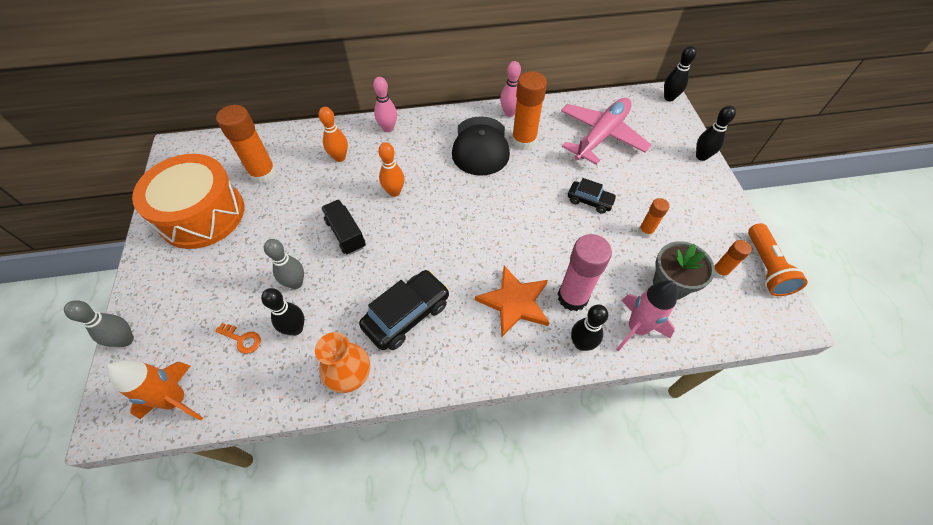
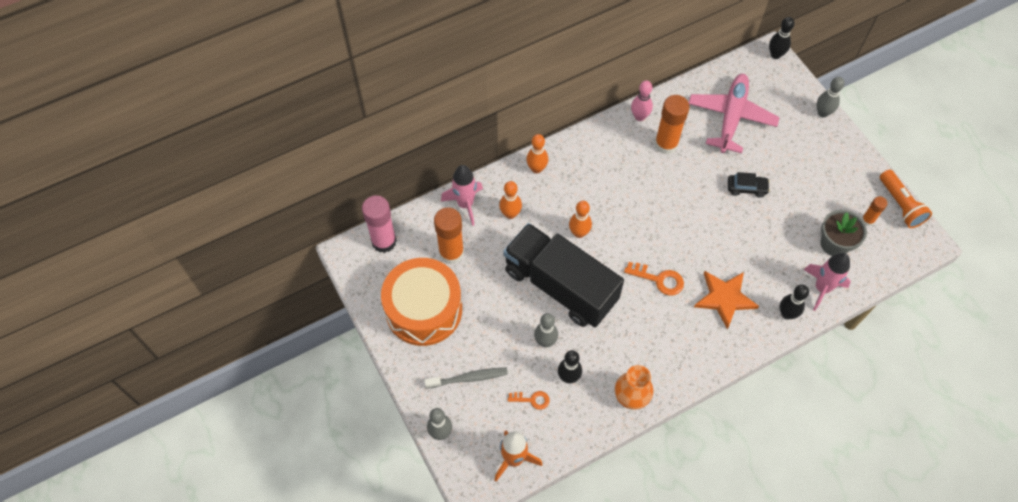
camera: 20 degrees left, 5 degrees up
(195, 293) = (469, 378): none -> grey toothbrush
(304, 138) = (465, 204): none -> pink rocket
(346, 234) = (560, 286): black truck -> black truck, size x2.26
(388, 128) = (536, 168): pink bowling pin -> orange bowling pin
(407, 315) = (648, 337): black car -> none
(451, 260) = (659, 279): none -> orange key
(480, 146) = (630, 162): black cap -> none
(572, 297) = (766, 279): pink glue stick -> pink glue stick (384, 241)
(645, 231) = (801, 202): orange glue stick -> none
(701, 156) = (822, 113): black bowling pin -> grey bowling pin

